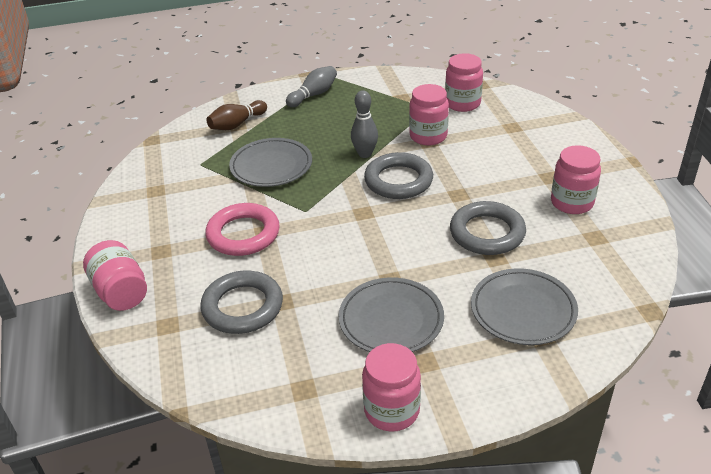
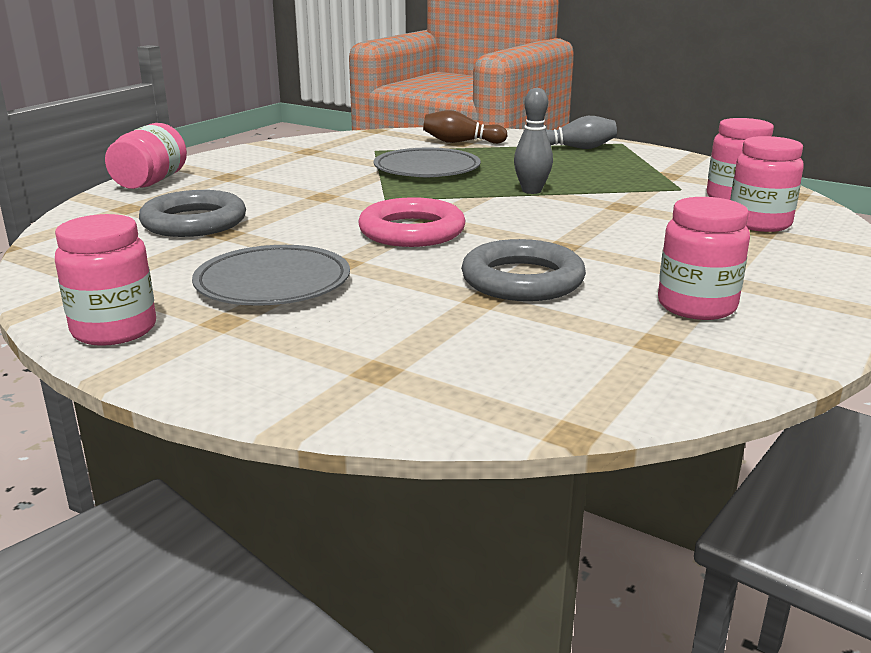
camera: 45 degrees right, 15 degrees down
(243, 234) = (303, 191): pink ring -> pink ring (412, 231)
(398, 180) = (521, 215): grey ring -> none
(428, 136) = (631, 203): pink jar -> pink jar (759, 223)
(523, 310) = (410, 344): grey plate -> none

